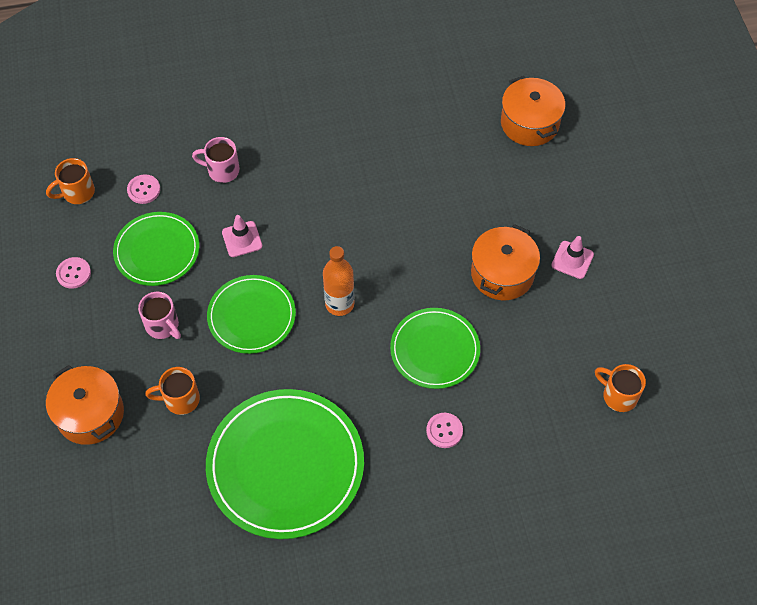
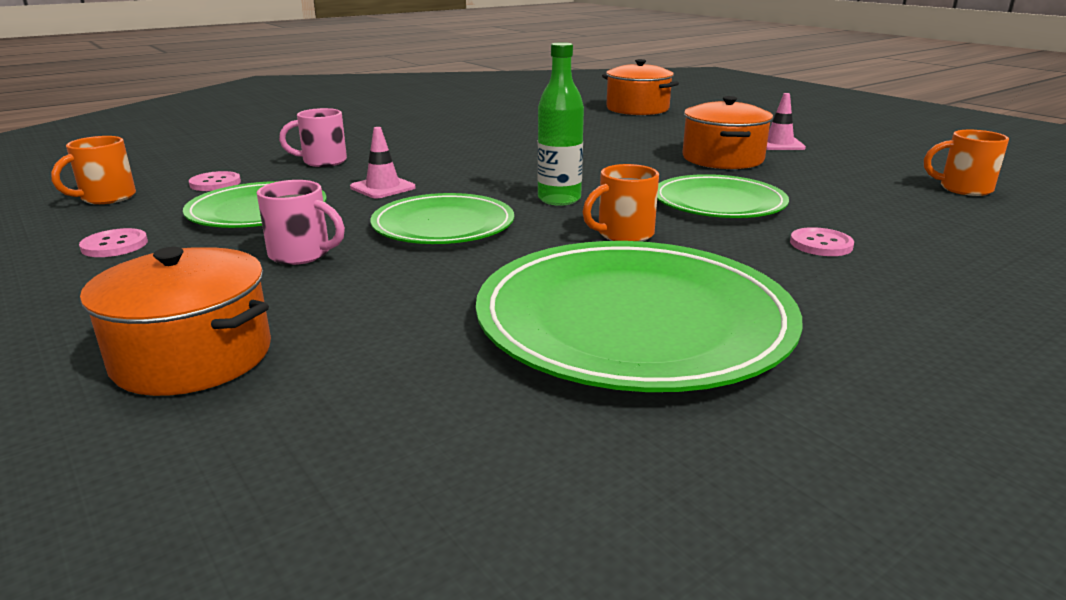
camera: 25 degrees left, 35 degrees down
(180, 399) = (379, 304): orange mug -> orange mug (623, 234)
(339, 304) = (559, 199): orange bottle -> green bottle

